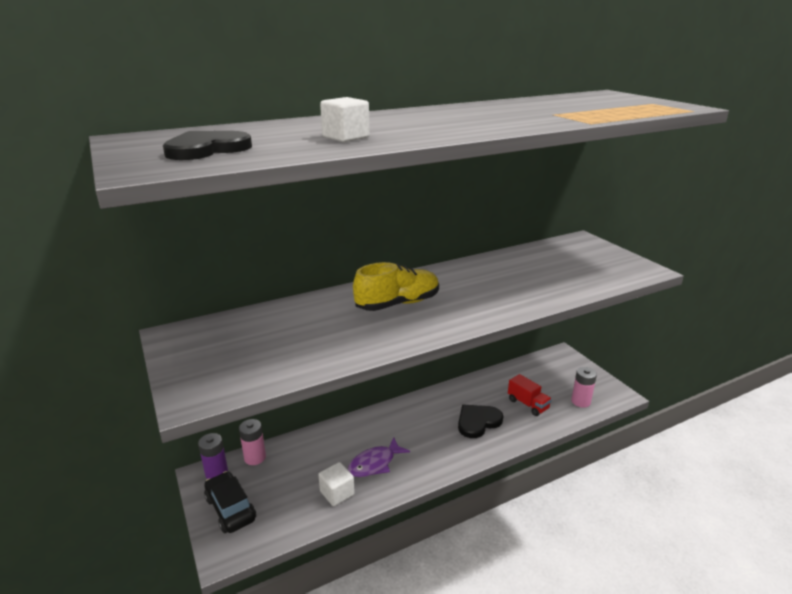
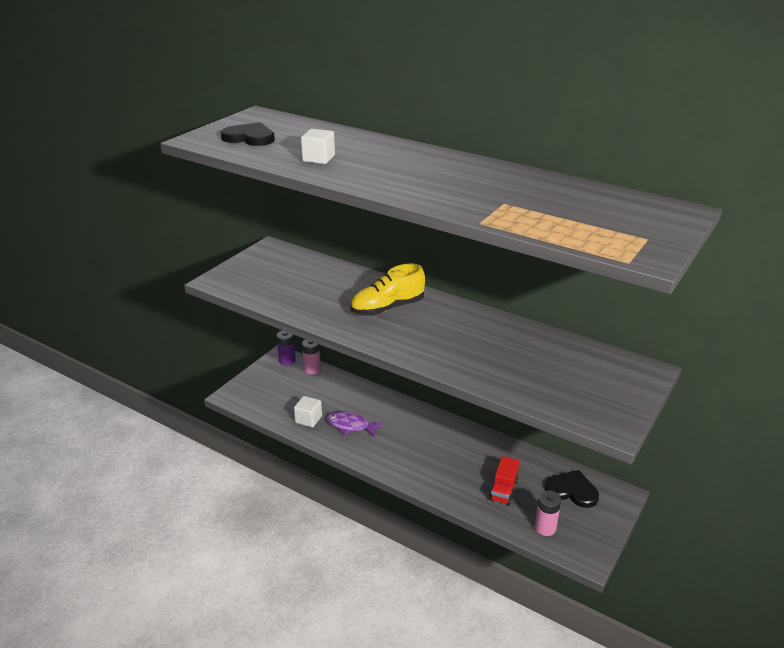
camera: 60 degrees right, 5 degrees up
(230, 509) = (263, 381): black car -> none
(397, 304) = (387, 308): yellow shoe -> yellow shoe turned 120 degrees clockwise
(478, 422) = (447, 465): black heart -> black heart (572, 490)

